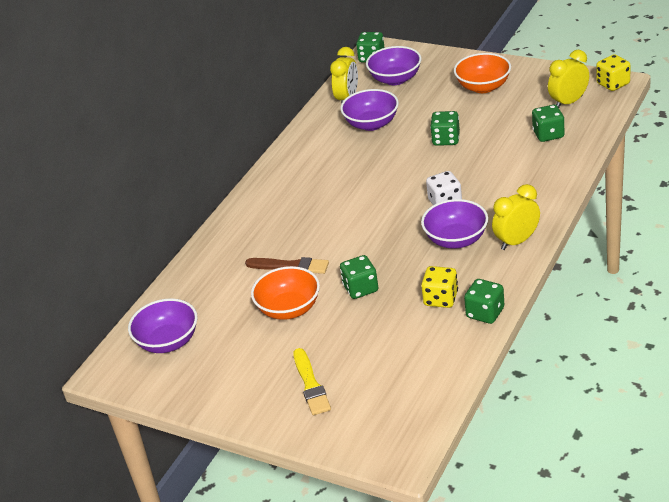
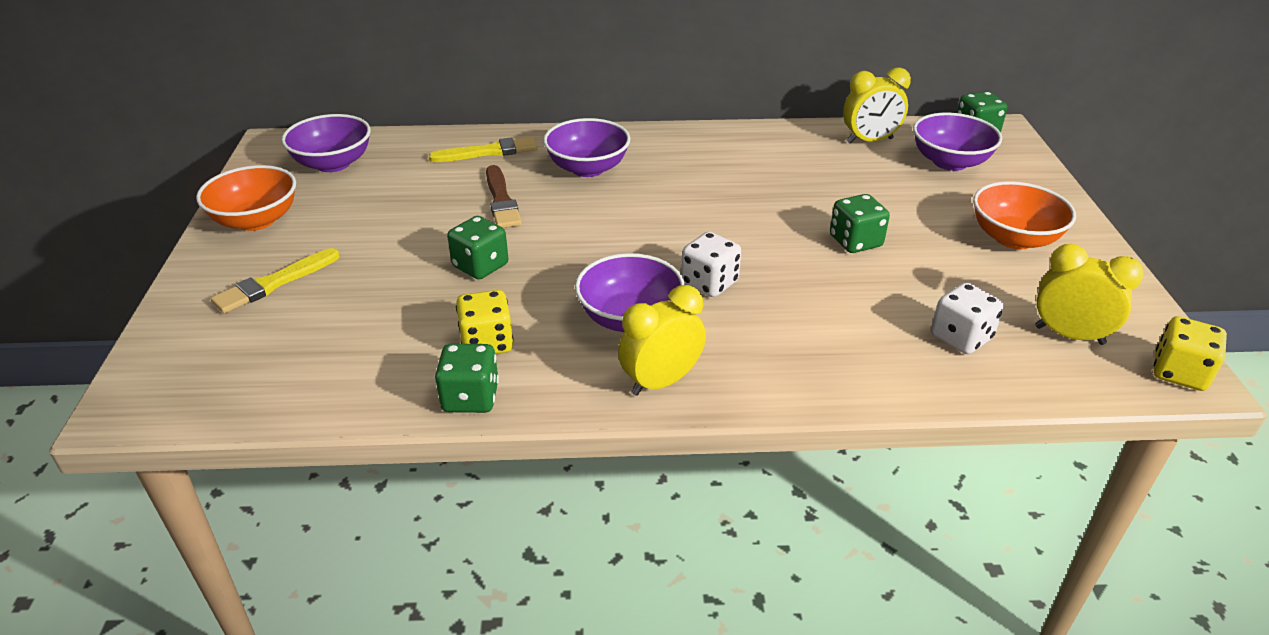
camera: 55 degrees right, 0 degrees up
(219, 261) = (488, 152): none -> yellow brush
(289, 309) = (418, 224): orange bowl -> orange bowl (256, 220)
(371, 124) = (834, 173): purple bowl -> purple bowl (588, 168)
(517, 241) = (661, 382): yellow clock -> yellow clock turned 60 degrees counterclockwise
(548, 134) = (961, 337): green dice -> white dice

